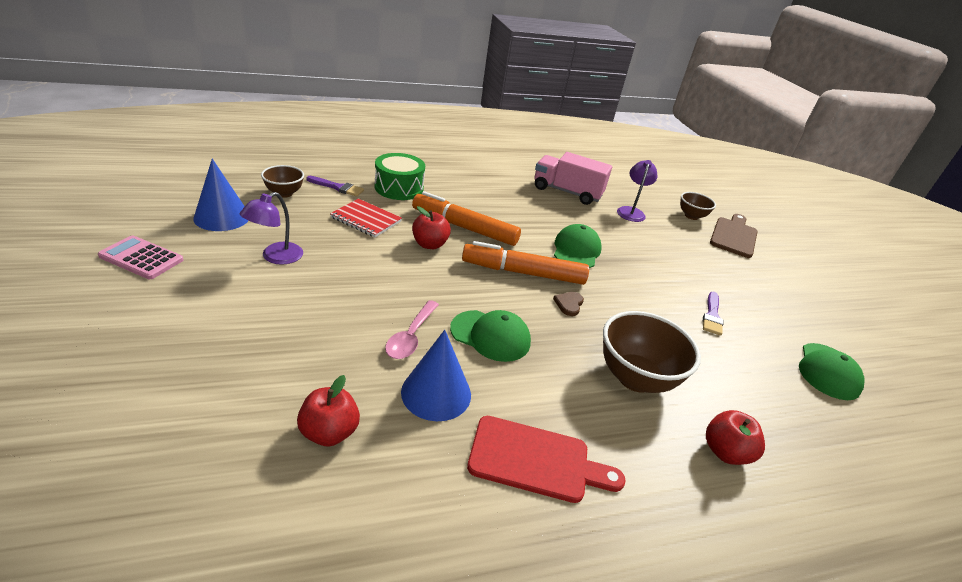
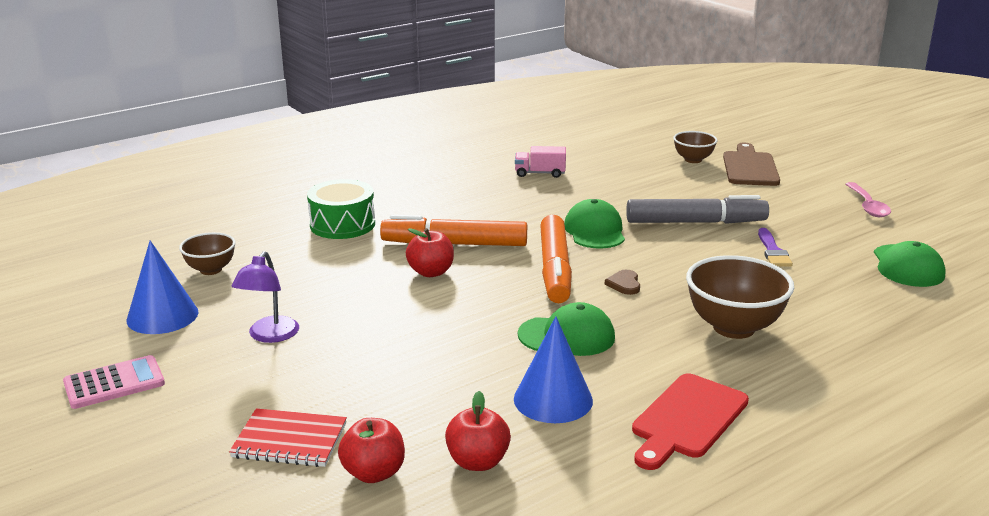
camera: 15 degrees left, 10 degrees down
(141, 258) = (114, 383): pink calculator -> pink calculator turned 150 degrees clockwise
(337, 187) = (269, 245): purple brush -> none
(366, 220) = (335, 269): red notebook -> red notebook (289, 441)
(411, 336) = (487, 362): pink spoon -> pink spoon (868, 206)
(523, 273) = (555, 269): orange marker -> orange marker turned 75 degrees counterclockwise
(536, 460) = (687, 419): red cutting board -> red cutting board turned 135 degrees clockwise
(567, 192) = (540, 173): pink truck -> pink truck, size x0.56
(631, 211) = (625, 174): purple lamp -> none
(661, 268) = (695, 222): none -> grey marker
(725, 452) = (850, 359): red apple -> red apple (373, 473)

